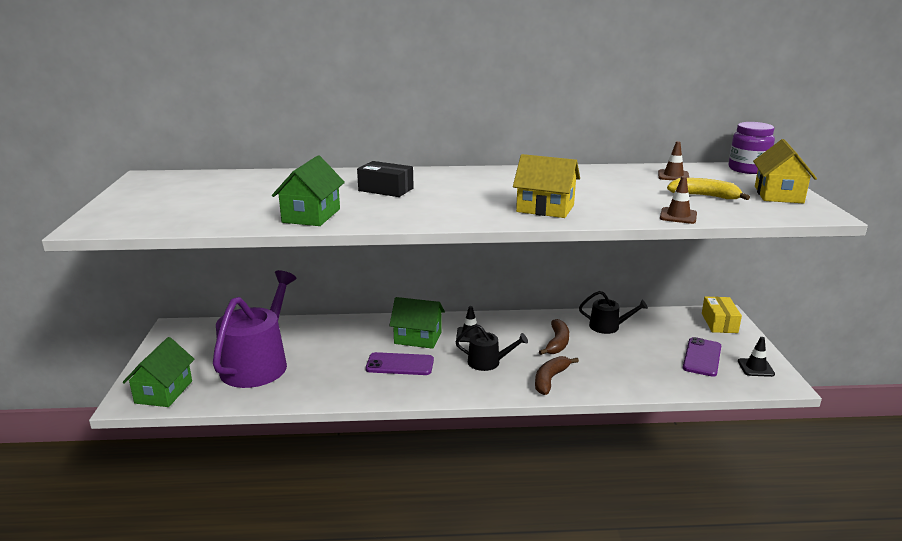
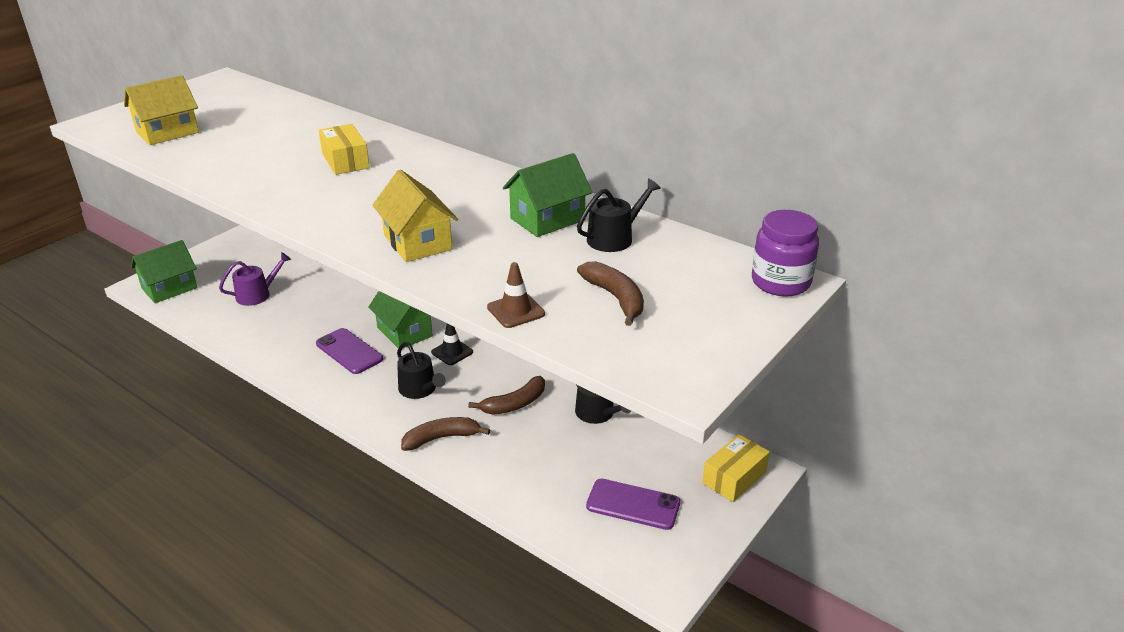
camera: 40 degrees right, 10 degrees up
(258, 363) = (257, 294): purple watering can -> purple watering can, size x0.49
(311, 215) = (231, 170): green house -> green house (547, 219)
(386, 189) = (345, 161): black box -> yellow box
(637, 176) = (614, 238): none -> black watering can
(673, 176) = (658, 254): brown traffic cone -> none
(702, 357) = (633, 504): purple phone -> purple phone turned 45 degrees clockwise
(704, 196) = (615, 298): yellow banana -> brown banana
(755, 368) = (671, 552): black traffic cone -> none
(778, 194) = (711, 336): yellow house -> yellow house (167, 132)

